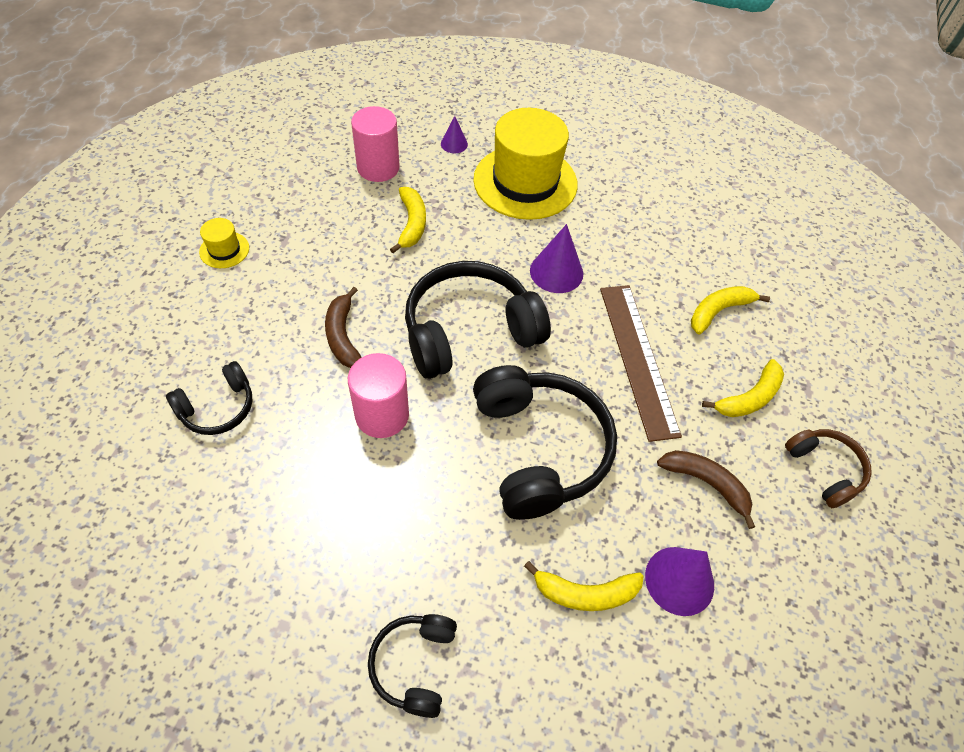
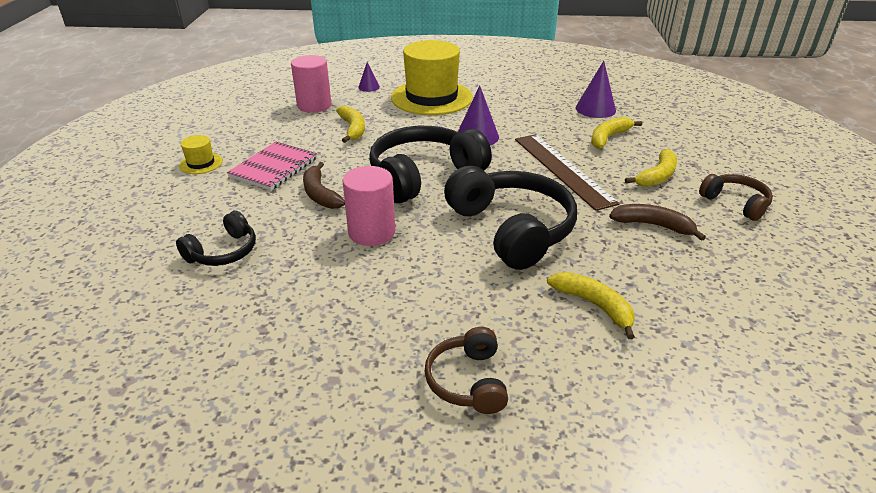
camera: 10 degrees left, 20 degrees down
(303, 276) = (274, 167): none -> pink notebook
(414, 665) = (468, 381): black headphones -> brown headphones
(585, 593) = (594, 305): yellow banana -> yellow banana turned 120 degrees counterclockwise
(679, 580) = (665, 283): purple cone -> purple cone (595, 109)

